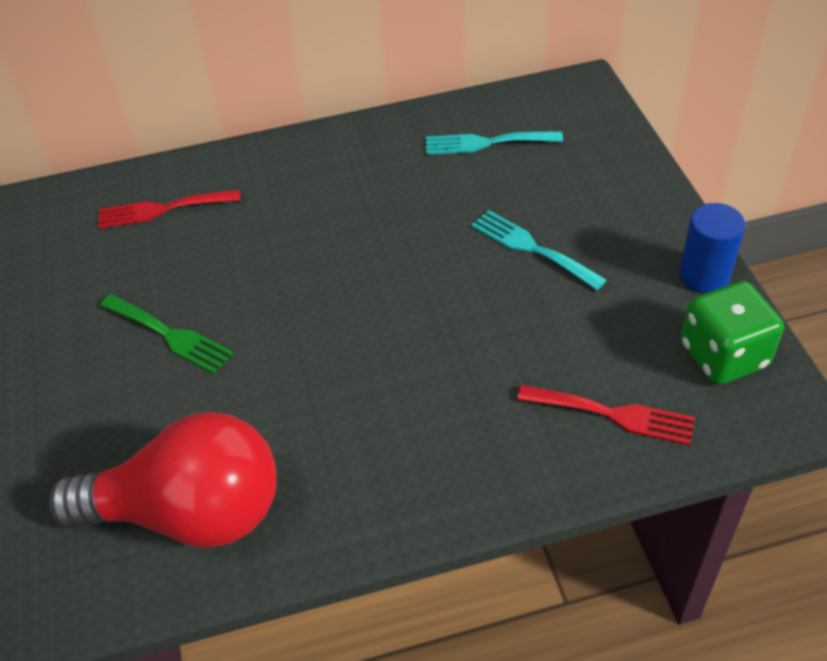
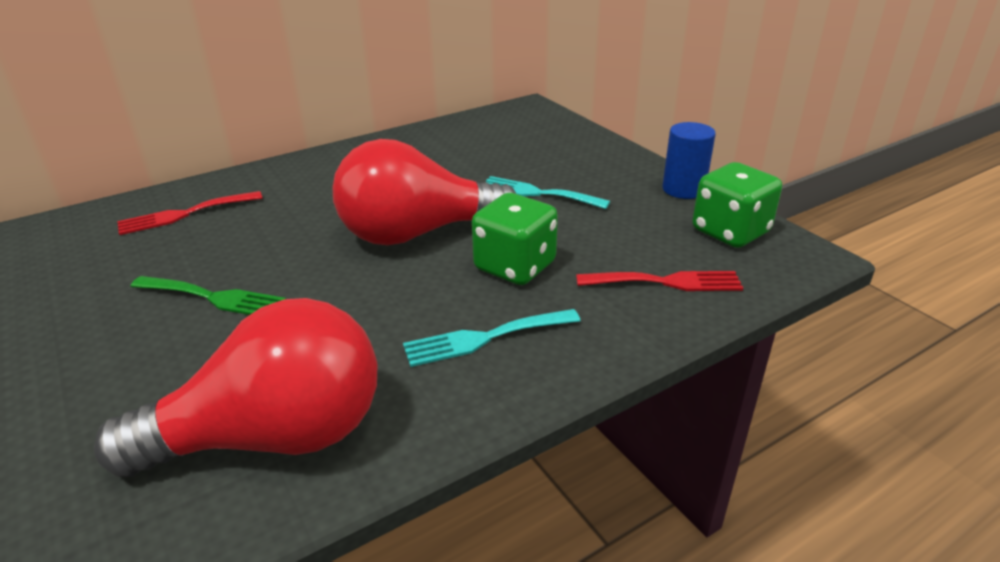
camera: 20 degrees left, 15 degrees down
(382, 286) = (417, 233): none -> red light bulb
(465, 357) = (515, 266): none -> green dice
(486, 143) = (469, 142): turquoise fork -> turquoise fork (484, 338)

